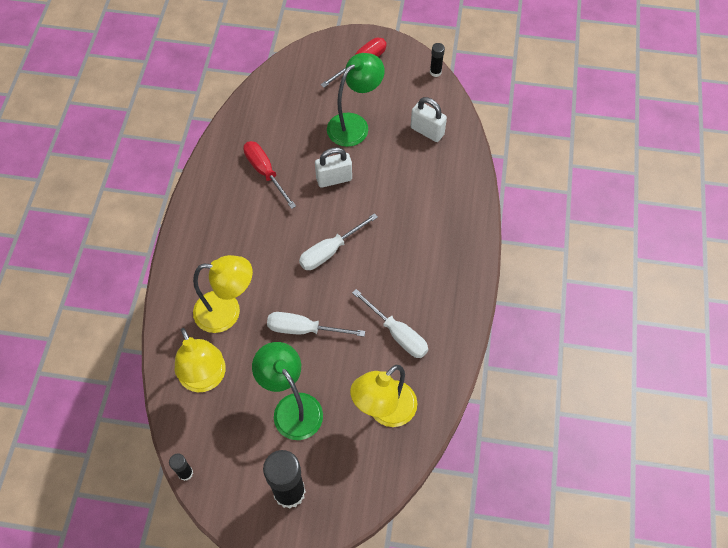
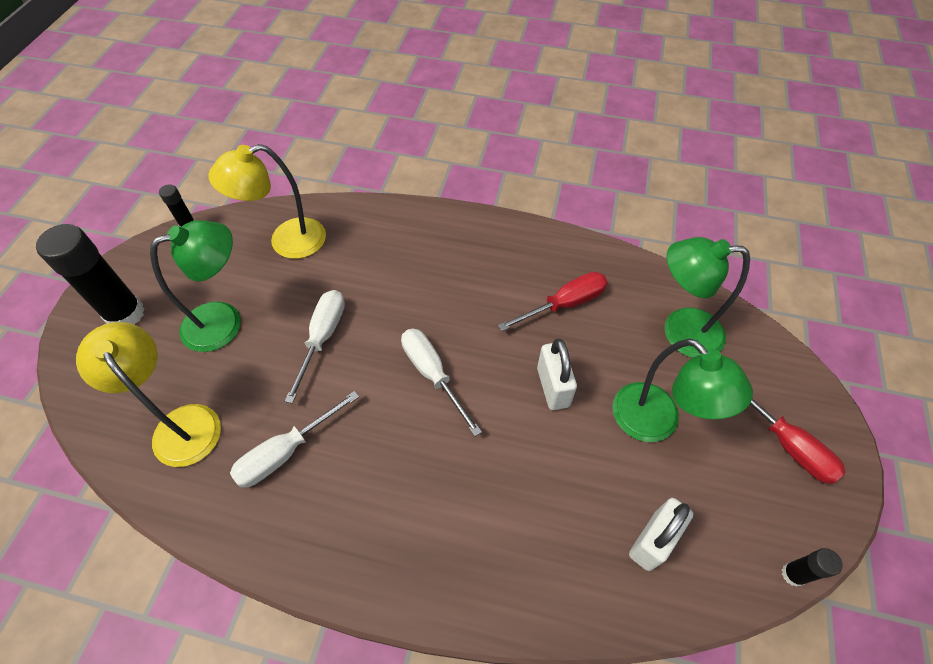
camera: 95 degrees right, 5 degrees down
(227, 312) = (365, 261): yellow lamp -> none
(285, 106) = (680, 331): none -> green lamp

